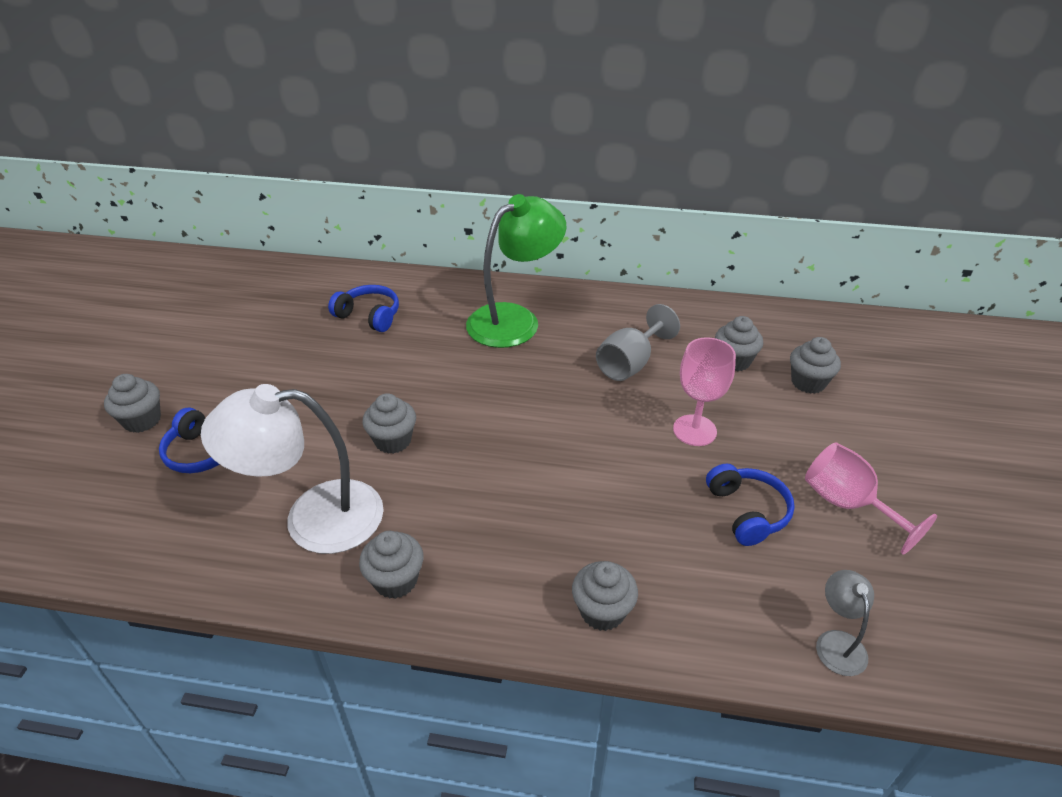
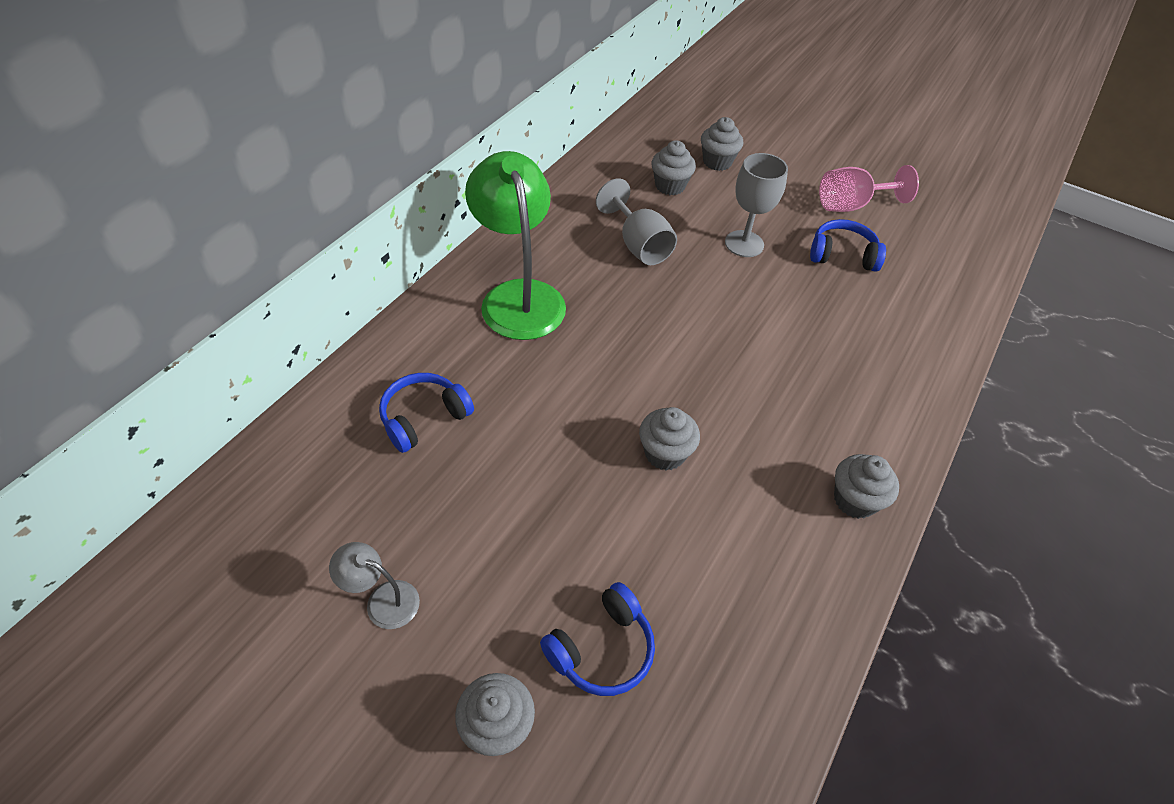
camera: 70 degrees left, 10 degrees up
(313, 518) = (754, 551): white lamp -> none
(602, 611) = (918, 372): grey cupcake -> none
(694, 430) = (744, 244): pink goblet -> grey goblet
(837, 642) = (966, 267): grey lamp -> grey lamp (383, 600)

